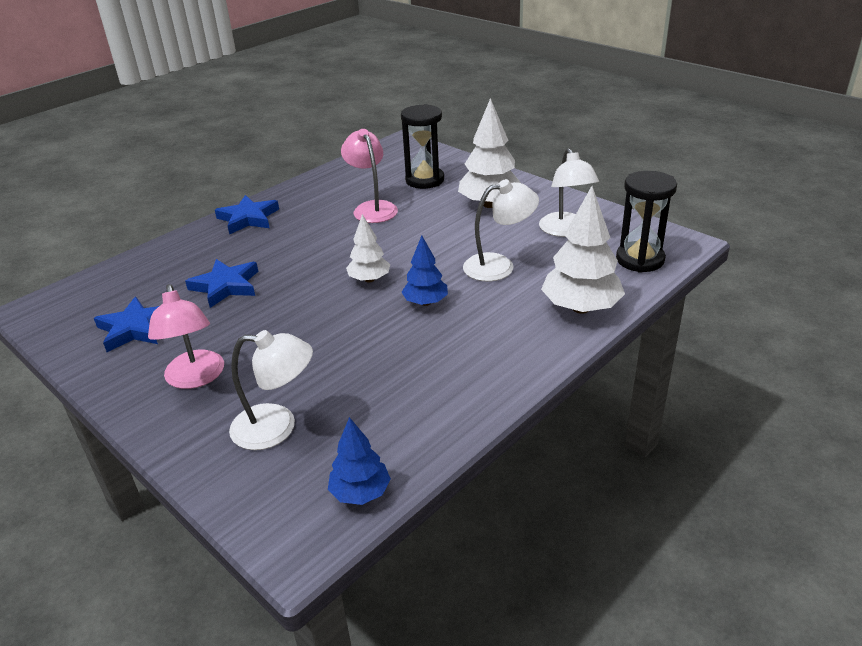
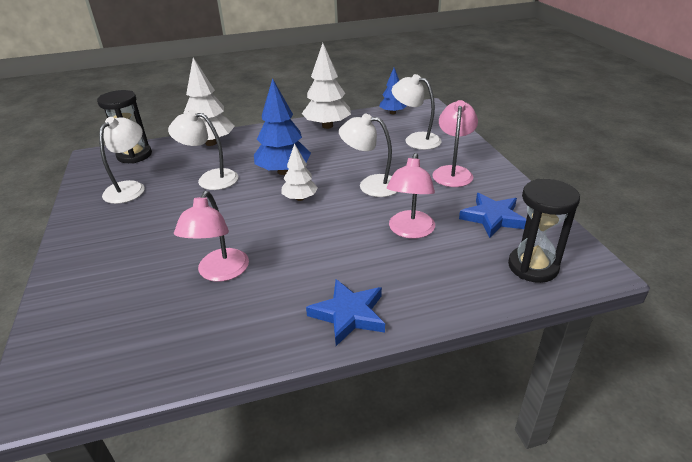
camera: 150 degrees left, 0 degrees up
(225, 286) = (410, 231): blue star -> pink lamp
(299, 321) = (371, 185): none -> white lamp
(424, 180) = (125, 293): black hourglass -> black hourglass (533, 267)
(425, 302) = (283, 171): blue tree -> blue tree, size x1.69
(490, 204) = (129, 233): white tree -> white tree (327, 126)

